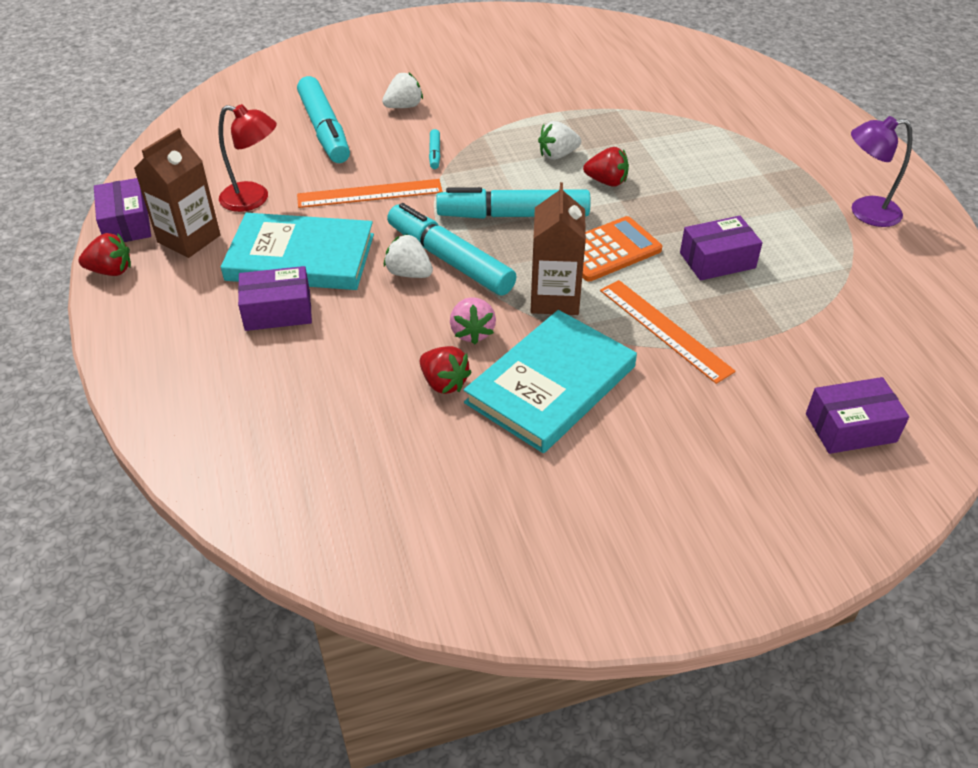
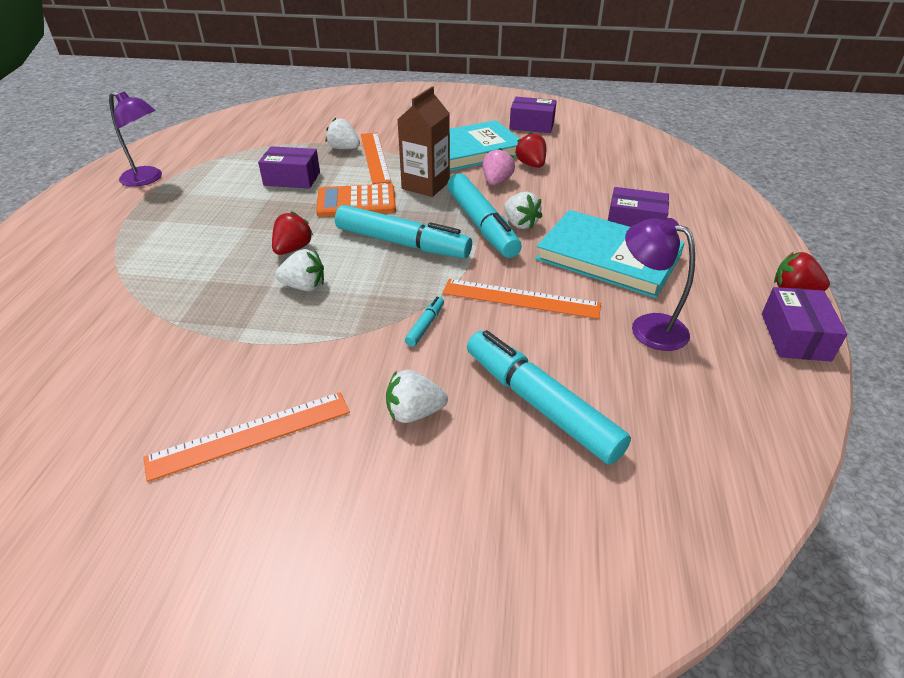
camera: 155 degrees left, 5 degrees down
(189, 239) = (718, 301): brown carton -> none
(254, 199) = (648, 327): red lamp -> purple lamp
(324, 130) = (540, 405): turquoise marker -> turquoise marker turned 45 degrees counterclockwise
(491, 75) = (250, 434): none -> orange ruler
(606, 182) = (293, 249): red strawberry -> red strawberry turned 75 degrees clockwise
(722, 333) = (344, 148): none -> white strawberry
(850, 428) = (336, 109): purple box -> purple box (532, 125)

